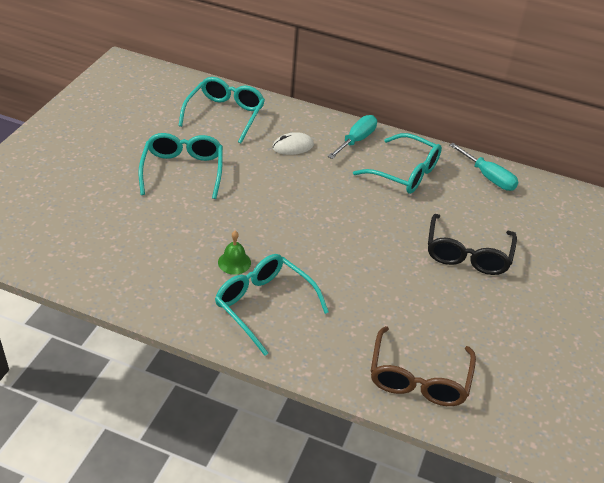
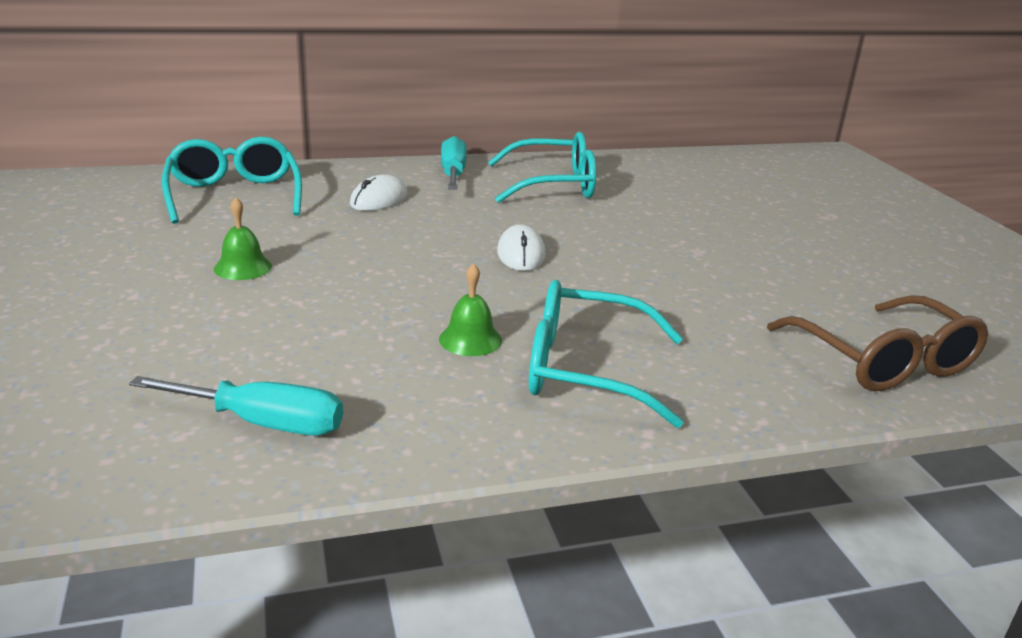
camera: 35 degrees left, 15 degrees down
(183, 170) = (243, 267): turquoise glasses -> green bell
(321, 219) = (521, 254): none -> white mouse
(467, 254) = (731, 230): black glasses -> none
(488, 177) = (644, 165): turquoise screwdriver -> turquoise screwdriver (263, 423)

